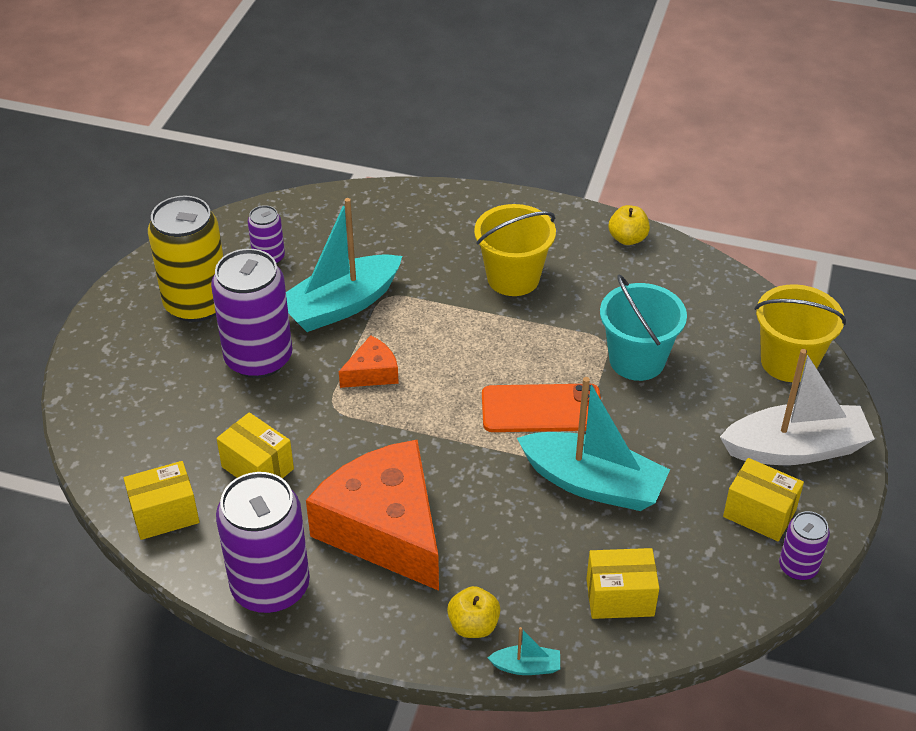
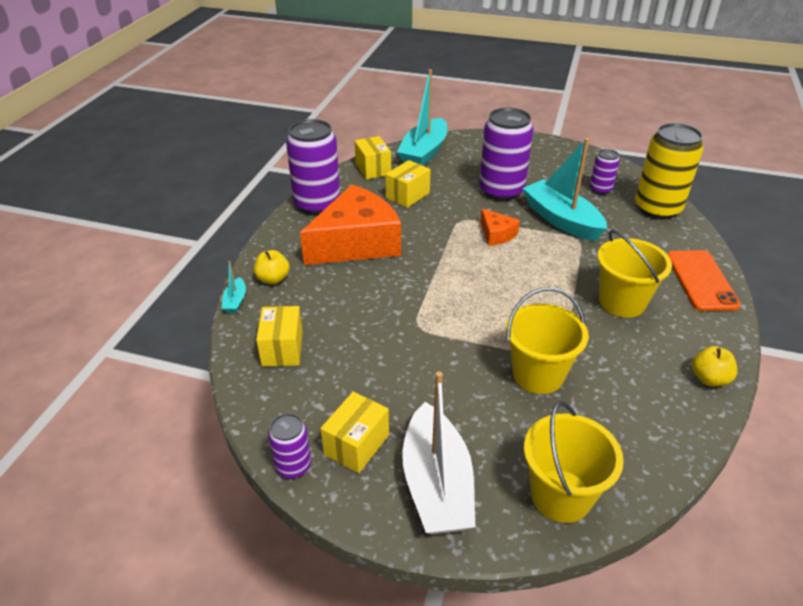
camera: 90 degrees right, 5 degrees down
(196, 303) = (546, 167): yellow can -> yellow can (657, 208)
(541, 409) = (471, 314): orange phone -> orange phone (701, 280)
(593, 484) = (393, 340): turquoise boat -> turquoise boat (424, 152)
(637, 360) = (538, 374): turquoise bucket -> yellow bucket

